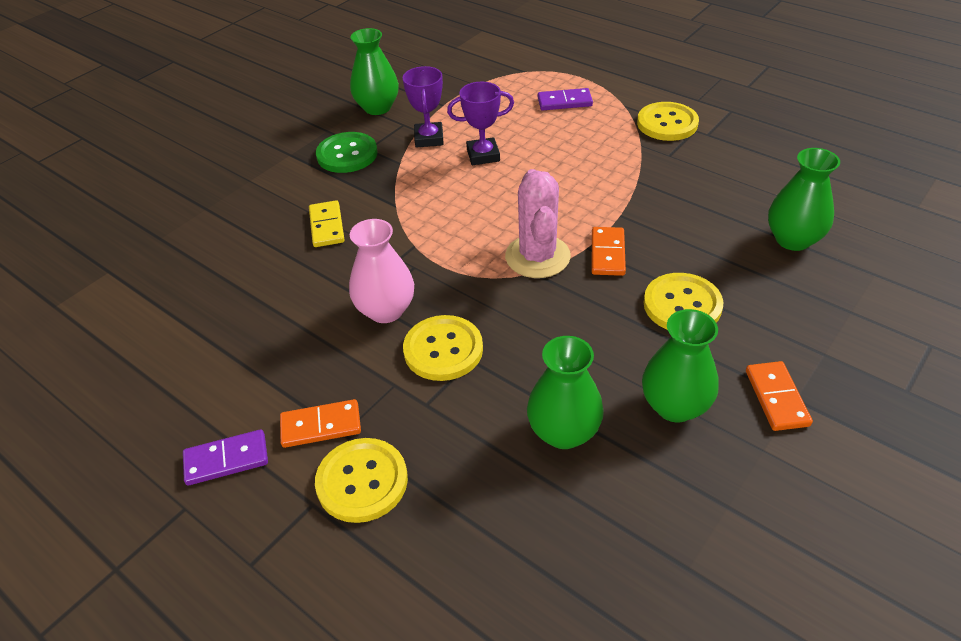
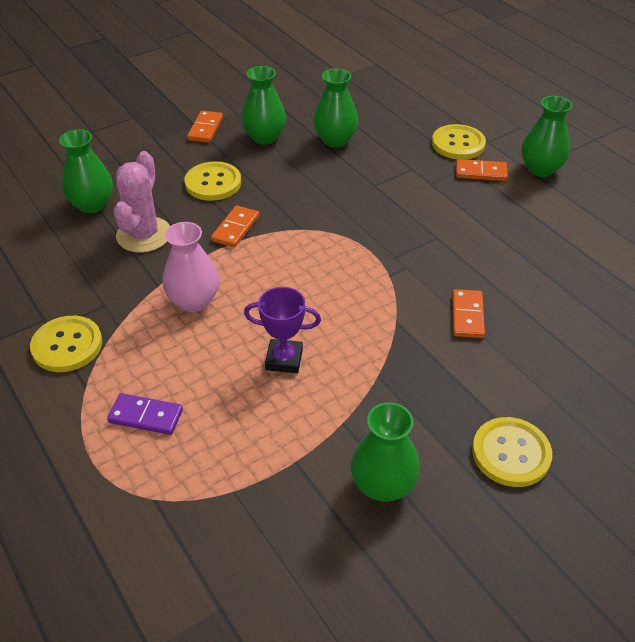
camera: 165 degrees left, 0 degrees up
(226, 460) = (540, 169): purple domino -> green vase
(327, 226) = (467, 315): yellow domino -> orange domino
(347, 154) = (436, 407): green button -> none
(386, 310) = (425, 228): pink vase -> pink vase (194, 301)
(429, 138) = (333, 404): purple trophy -> none
(443, 350) = (391, 194): yellow button -> yellow button (511, 453)
(537, 256) = (291, 240): pink cactus -> pink cactus (144, 235)

